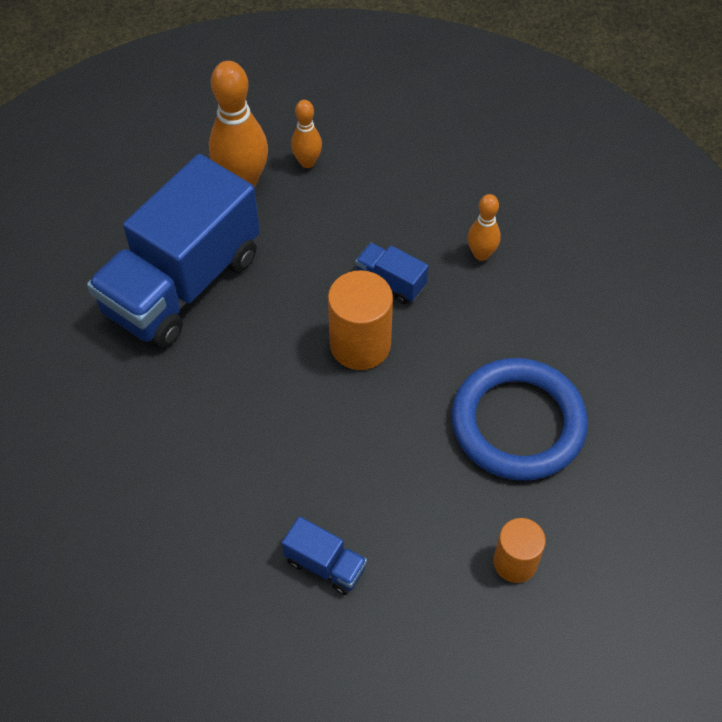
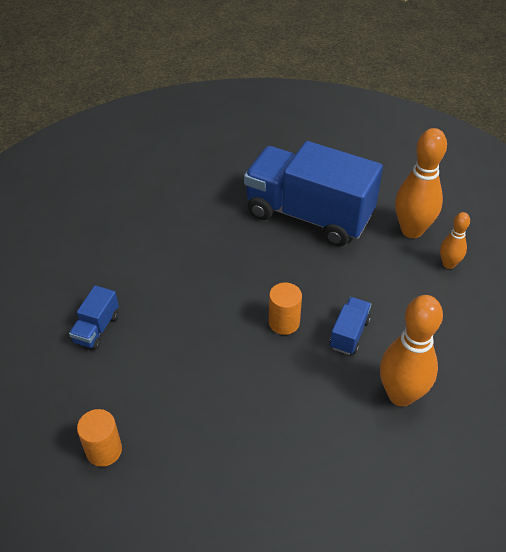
camera: 80 degrees right, 10 degrees down
(360, 345) = (284, 322): orange cylinder -> orange cylinder, size x0.64
(481, 254) = (400, 395): orange bowling pin -> orange bowling pin, size x1.85
(518, 423) = (233, 440): blue ring -> none

